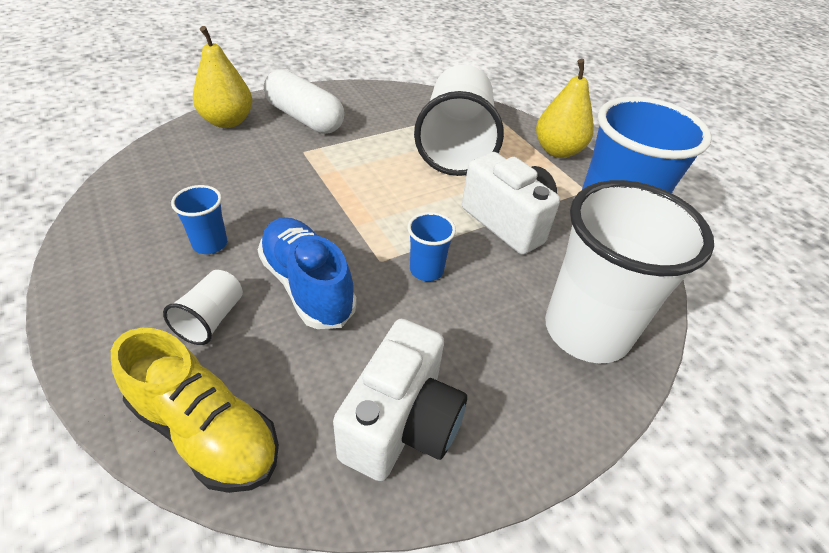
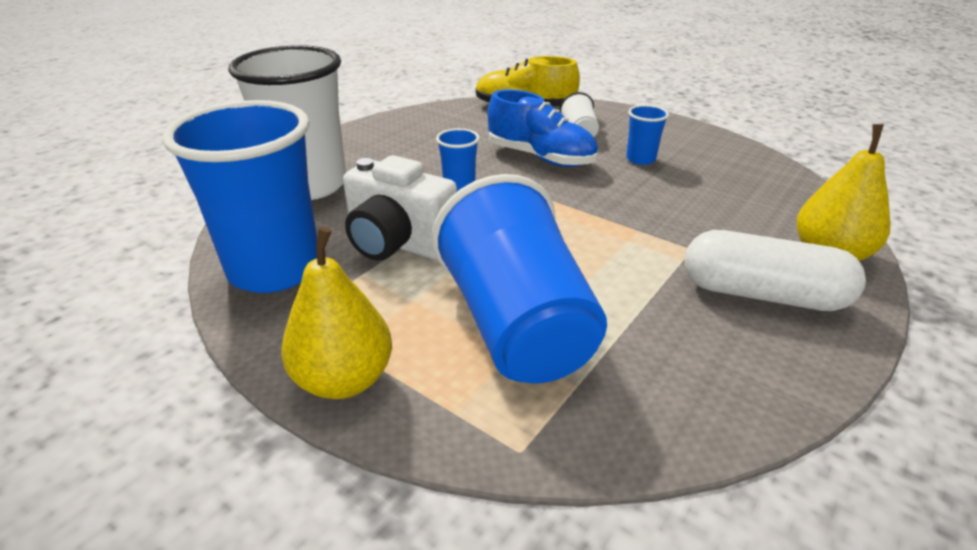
camera: 160 degrees right, 10 degrees down
(401, 424) = (427, 127): white camera -> none
(456, 146) = (517, 325): white cup -> blue cup

